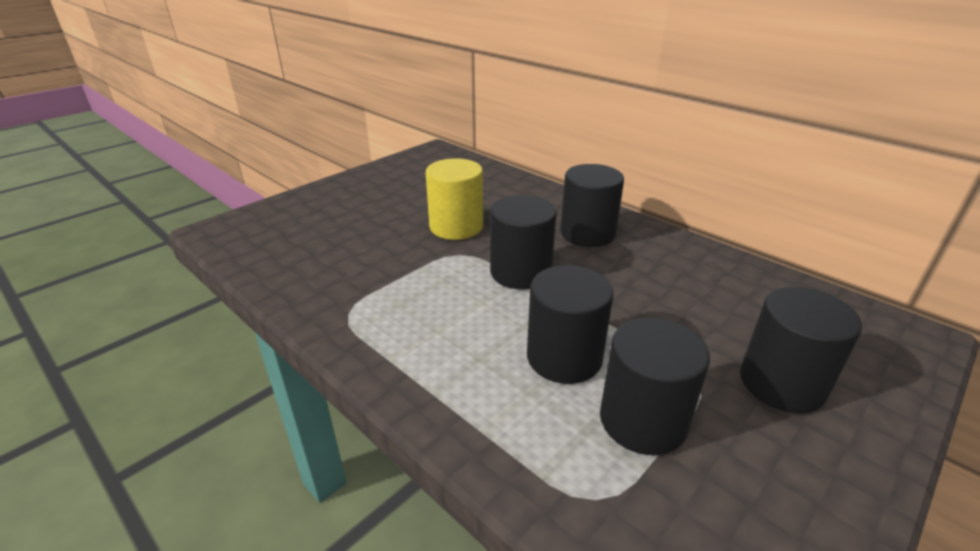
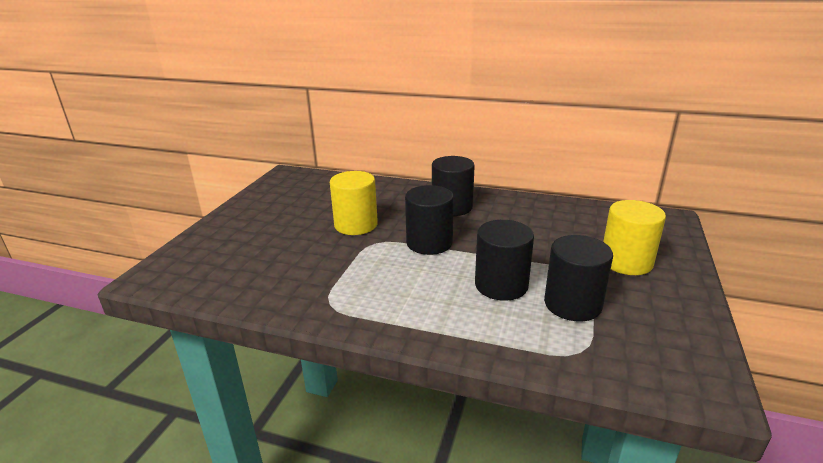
camera: 25 degrees left, 5 degrees down
(781, 384) = (626, 262): black cylinder -> yellow cylinder

